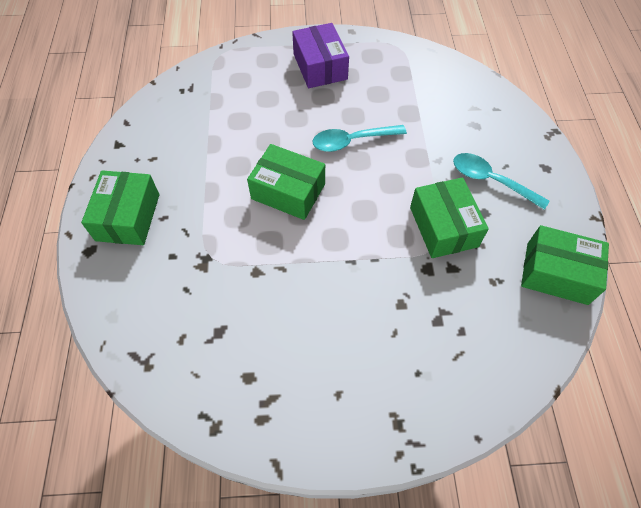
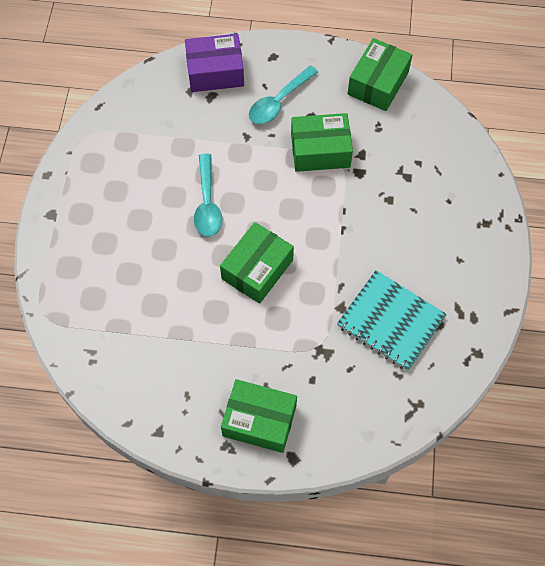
camera: 80 degrees left, 5 degrees up
(245, 323) = (390, 321): none -> turquoise notebook
(320, 67) = (95, 215): purple box -> purple box (215, 72)

